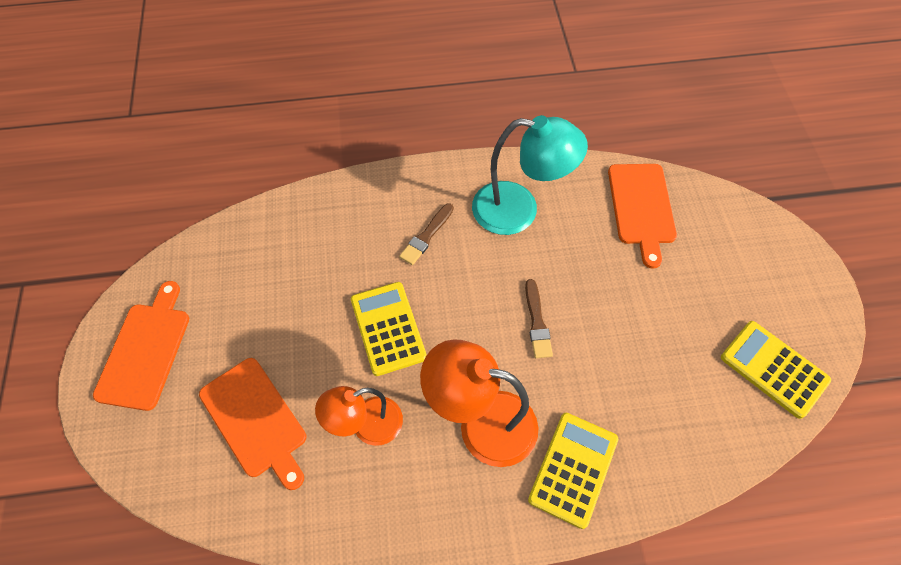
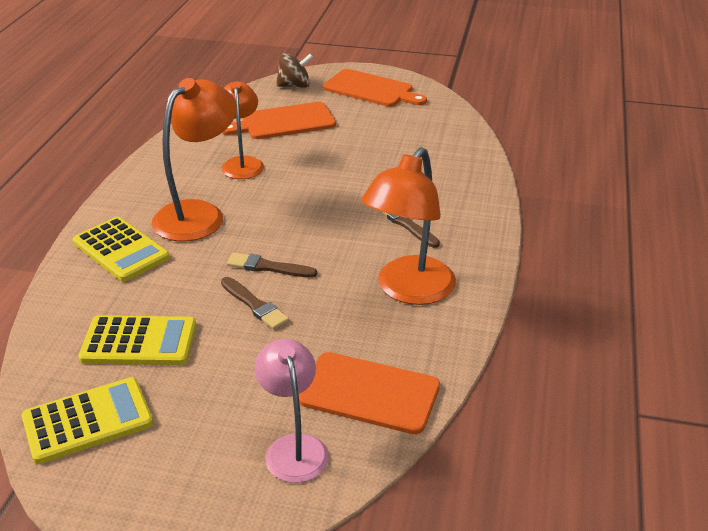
camera: 110 degrees right, 25 degrees down
(148, 449) = (294, 86): none -> brown spinning top
(388, 328) = (320, 186): yellow calculator -> yellow calculator (139, 342)
(519, 210) = (408, 291): turquoise lamp -> orange lamp
(591, 311) = (254, 305): none -> brown brush
(712, 229) = (293, 447): none -> pink lamp

